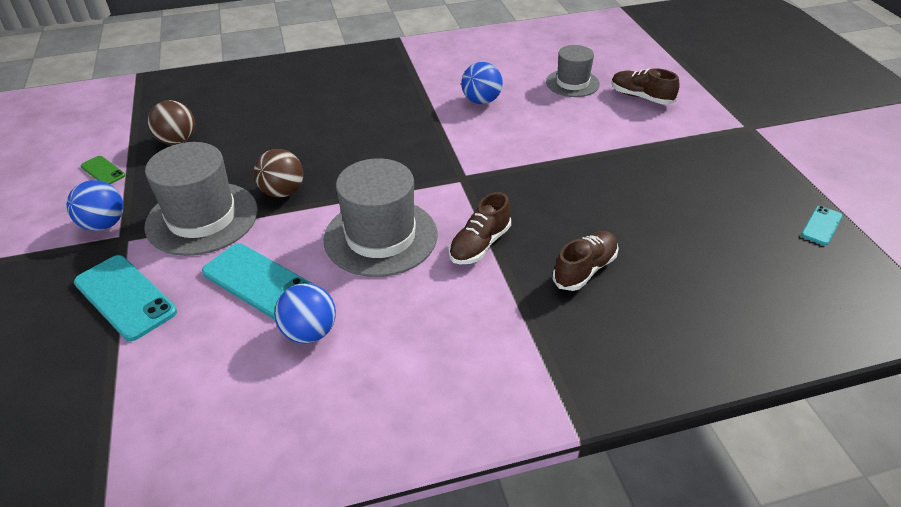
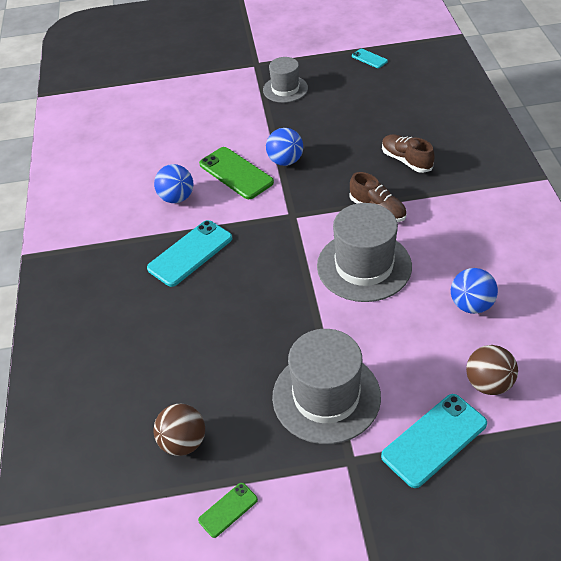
camera: 80 degrees left, 5 degrees up
(104, 224) = (327, 484): blue ball -> blue ball (285, 161)
(258, 281) = (415, 343): turquoise phone -> turquoise phone (190, 253)
(282, 192) = (294, 336): brown ball -> brown ball (488, 383)
(528, 133) = (236, 173): none -> green phone
(572, 83) = (166, 140): grey hat -> grey hat (285, 89)
(641, 97) = (200, 106): brown shoe -> none

